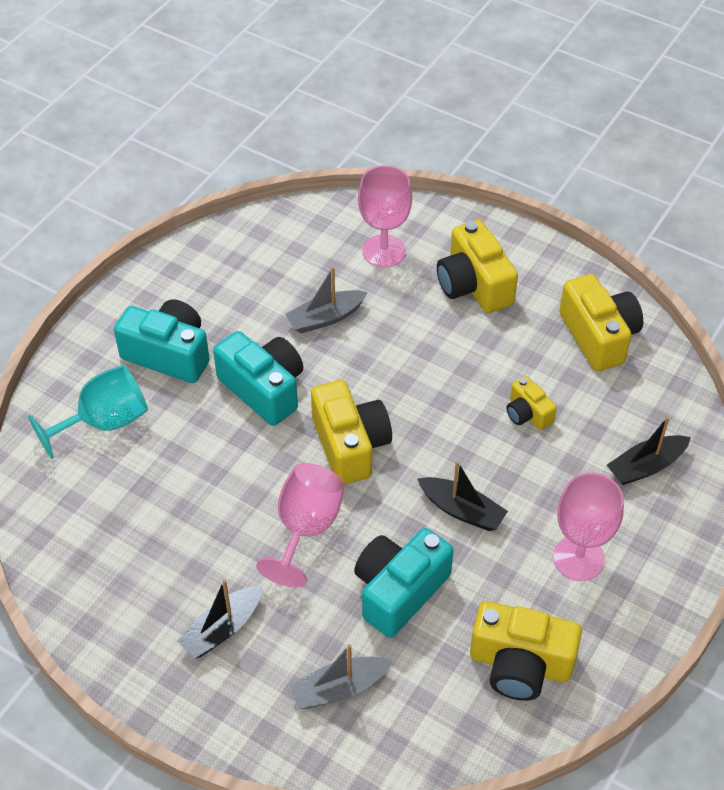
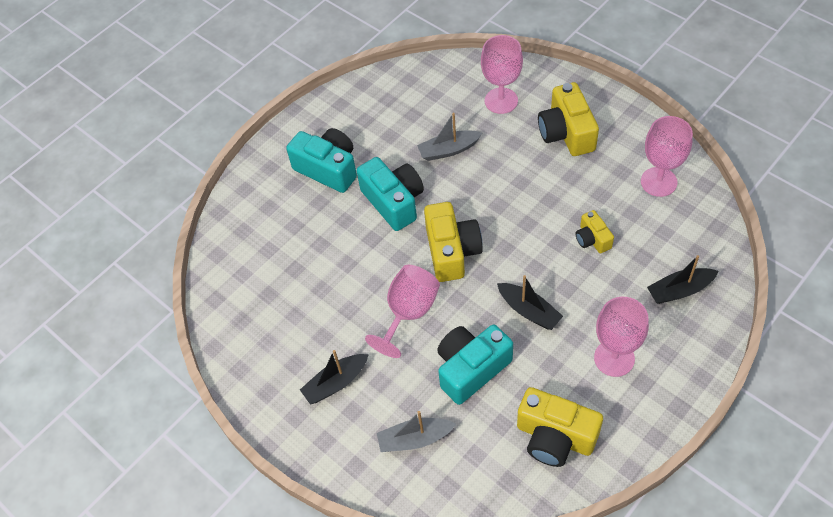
camera: 15 degrees right, 5 degrees up
(104, 422) = (274, 217): turquoise goblet -> none
(598, 336) = (658, 182): yellow camera -> pink goblet

